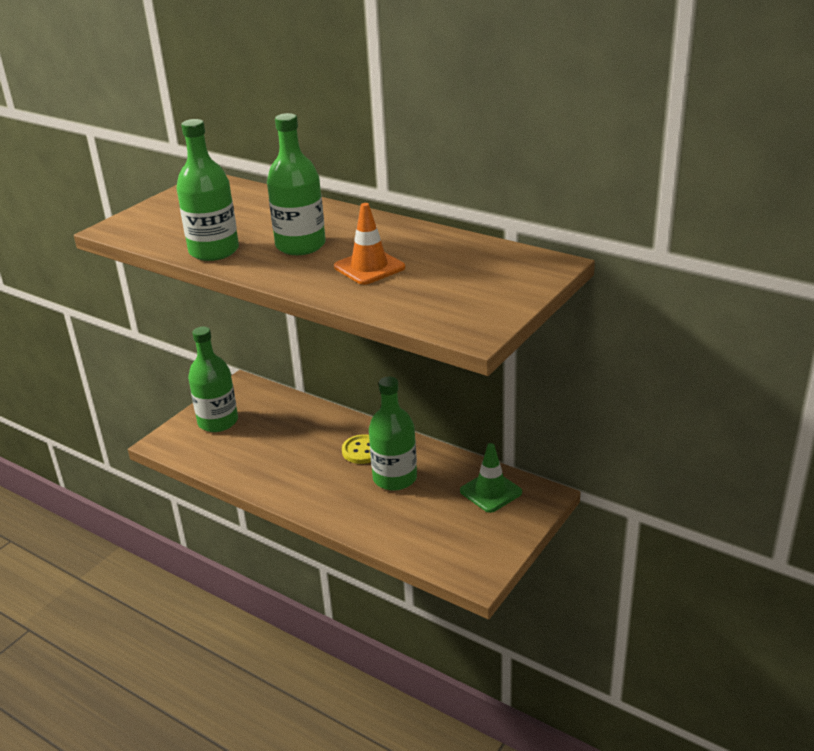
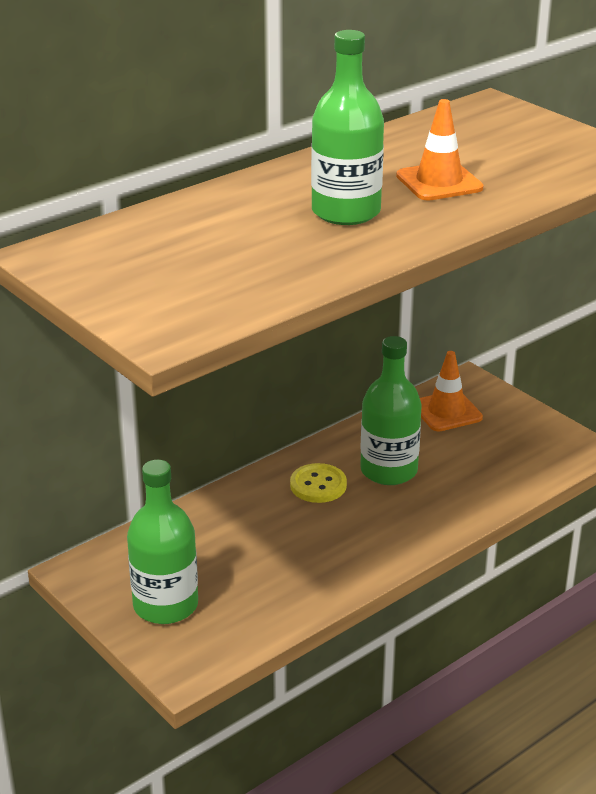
camera: 75 degrees left, 0 degrees up
(214, 251) = (318, 266): green bottle -> none
(491, 492) = (446, 411): green traffic cone -> orange traffic cone

